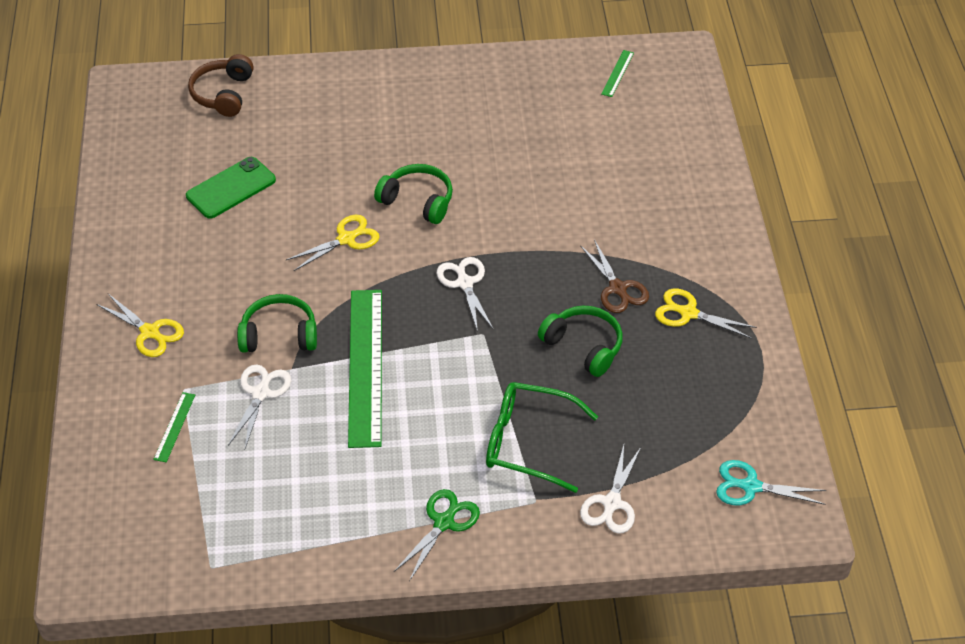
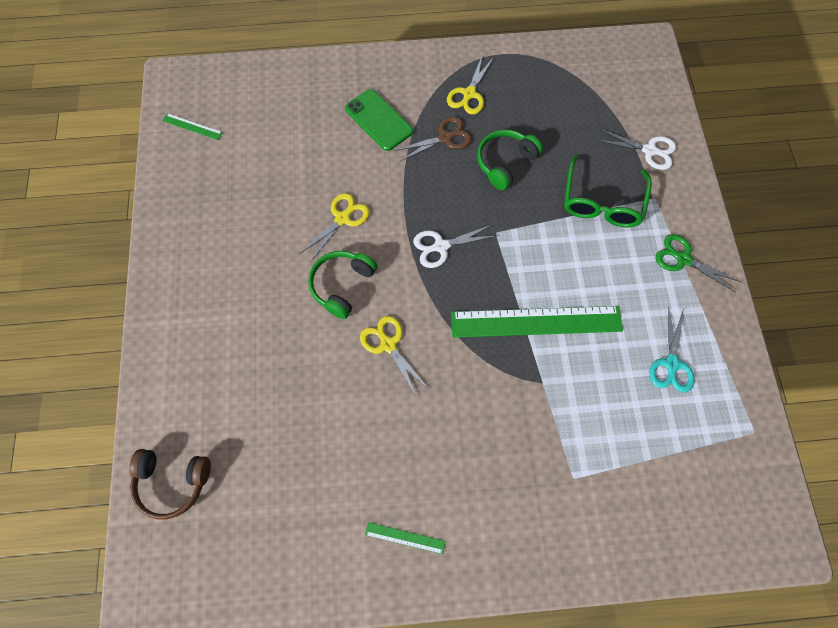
camera: 90 degrees left, 20 degrees up
(150, 332) = (508, 519): yellow scissors -> yellow scissors (342, 218)
(174, 427) = (616, 480): green ruler -> green ruler (405, 538)
(231, 188) = (316, 459): green phone -> green phone (378, 120)
(261, 393) = (572, 407): white scissors -> none
(279, 335) = (505, 396): green headphones -> none
(750, 486) = (623, 70): turquoise scissors -> turquoise scissors (671, 364)

